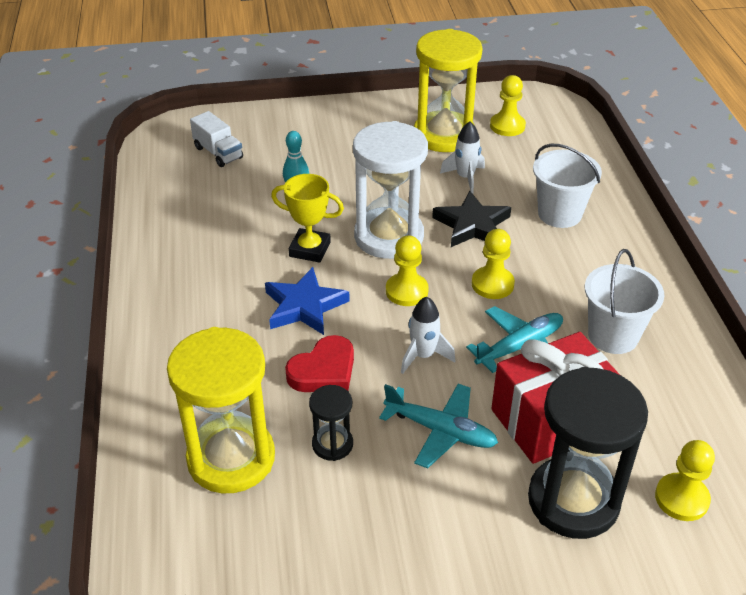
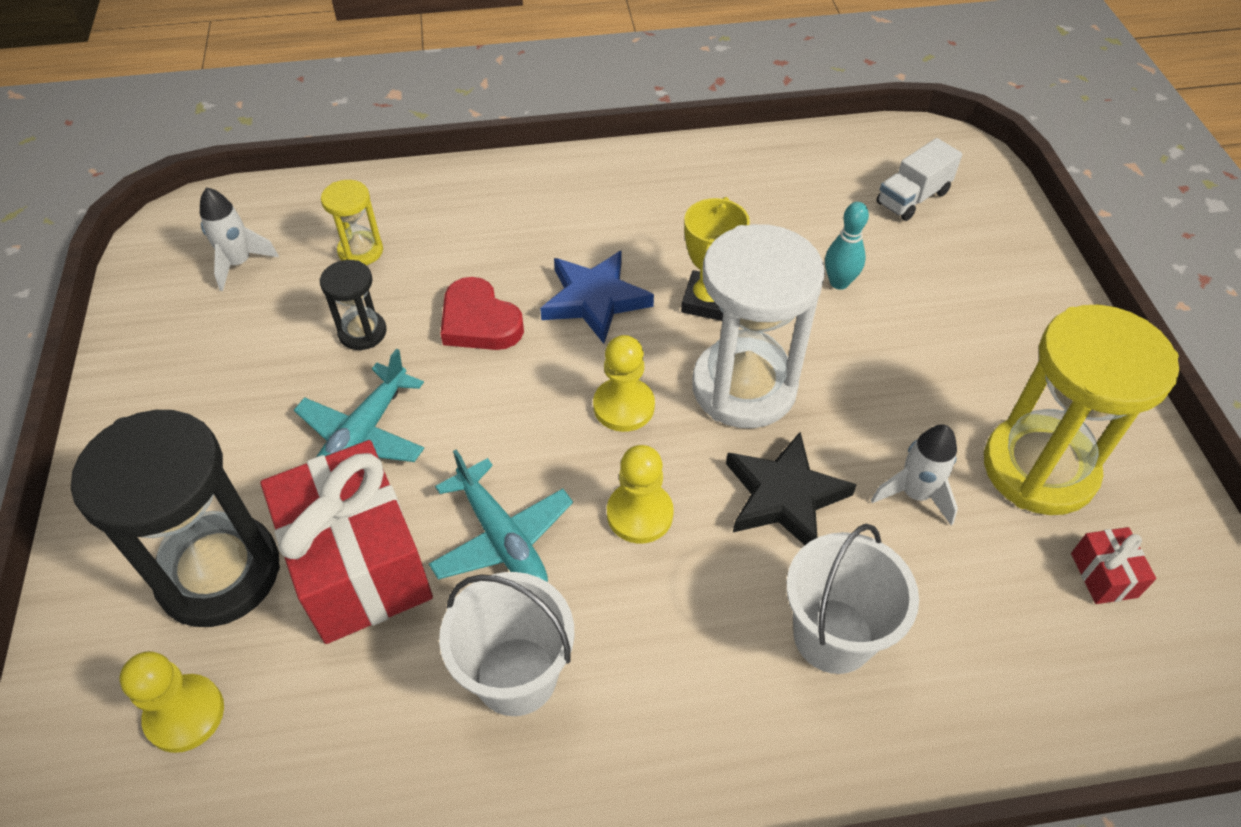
camera: 90 degrees right, 10 degrees up
(231, 458) = (360, 251): yellow hourglass -> yellow hourglass, size x0.48
(423, 356) = (495, 422): white rocket -> white rocket (239, 263)
(507, 126) = (1104, 575): yellow pawn -> red gift

